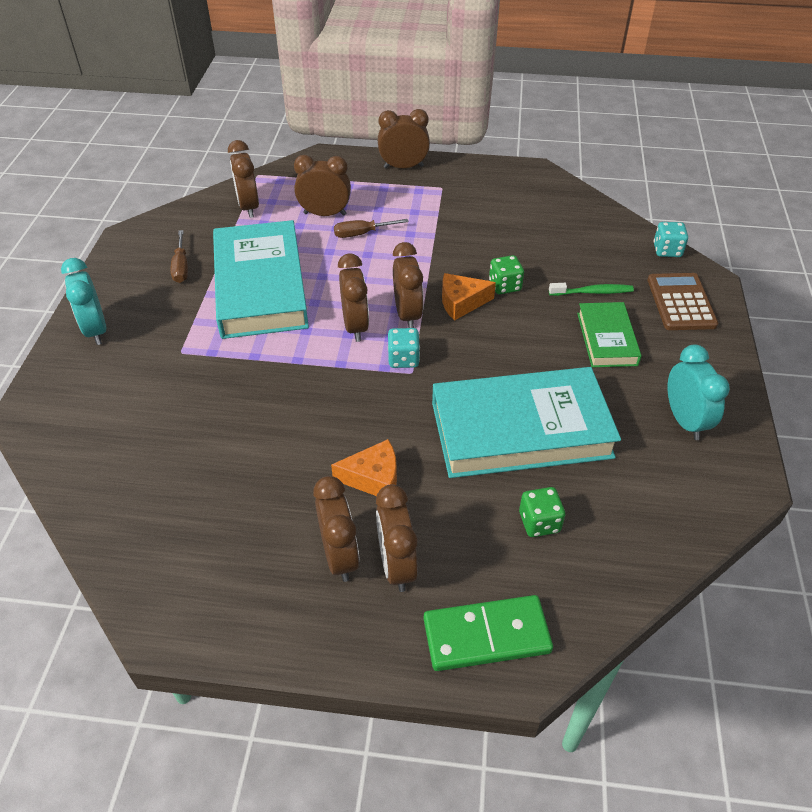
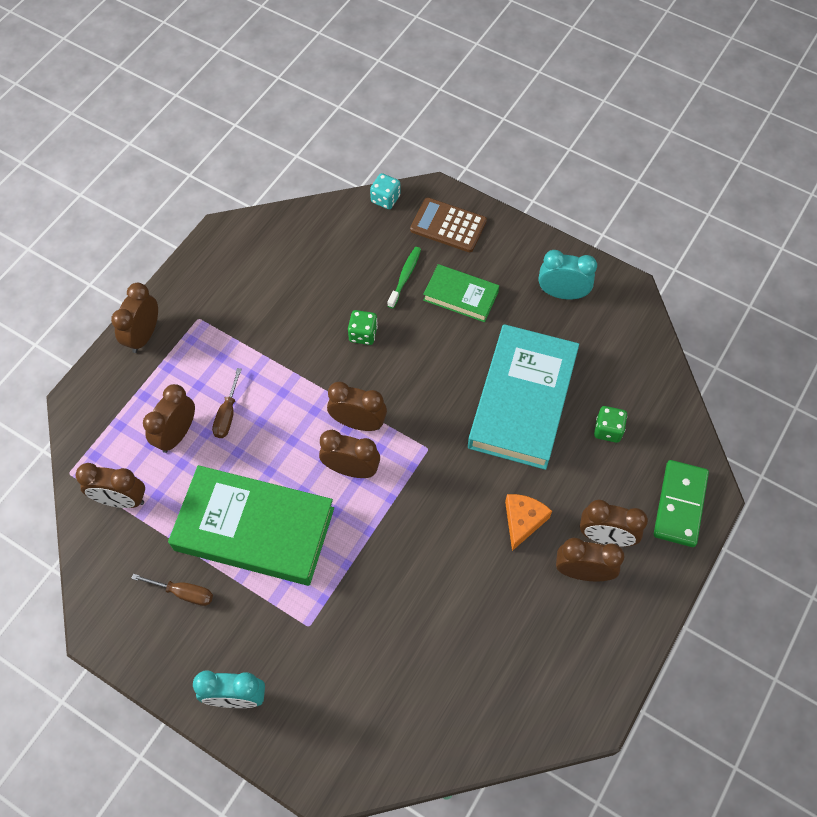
camera: 65 degrees left, 15 degrees up
(261, 286) = (254, 529): turquoise book -> green book
(403, 359) = (409, 448): turquoise dice -> none
(461, 303) = (366, 376): orange cheese -> none

